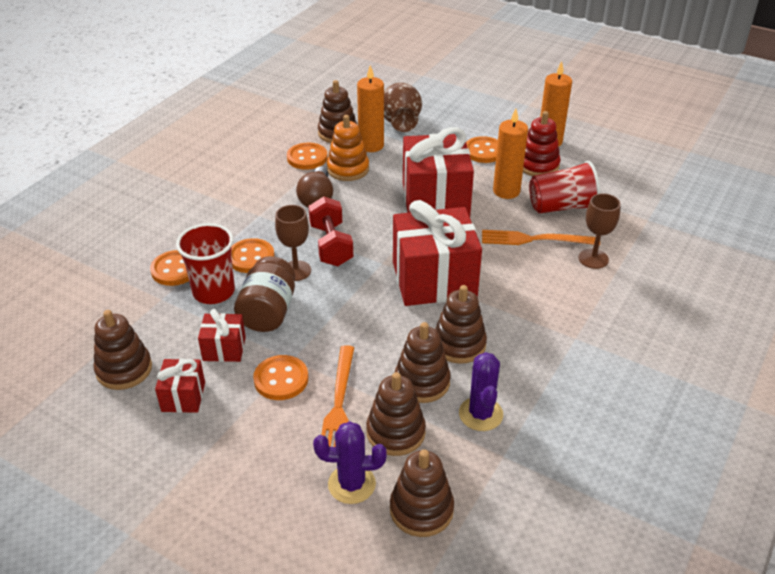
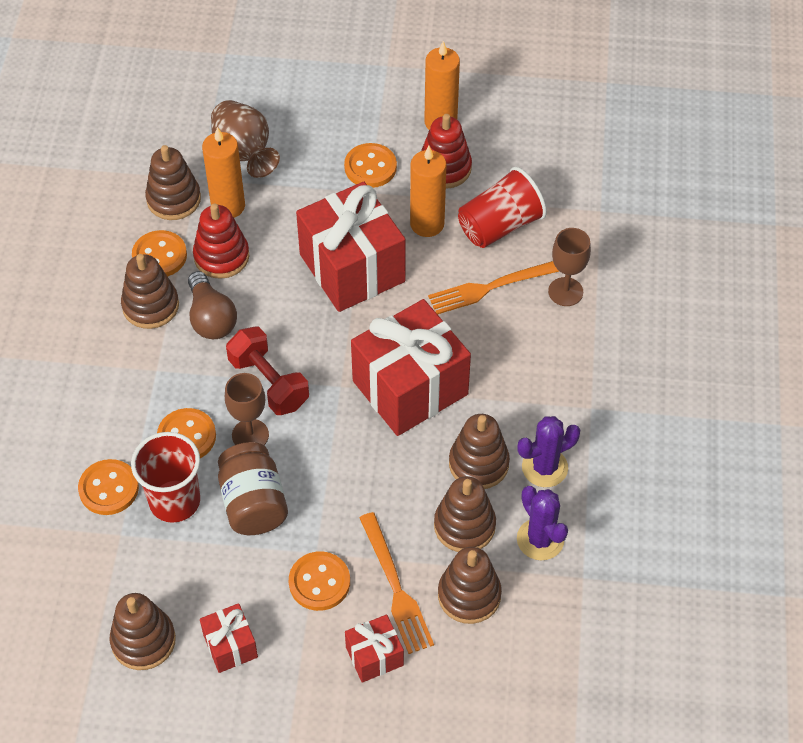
camera: 25 degrees left, 15 degrees up
(224, 349) = (235, 570): red gift -> red gift (374, 656)
(348, 169) = (221, 256): orange stacking toy -> red stacking toy
(351, 484) = (457, 669): purple cactus -> purple cactus (544, 467)
(421, 509) = (535, 667): brown stacking toy -> brown stacking toy (150, 306)

